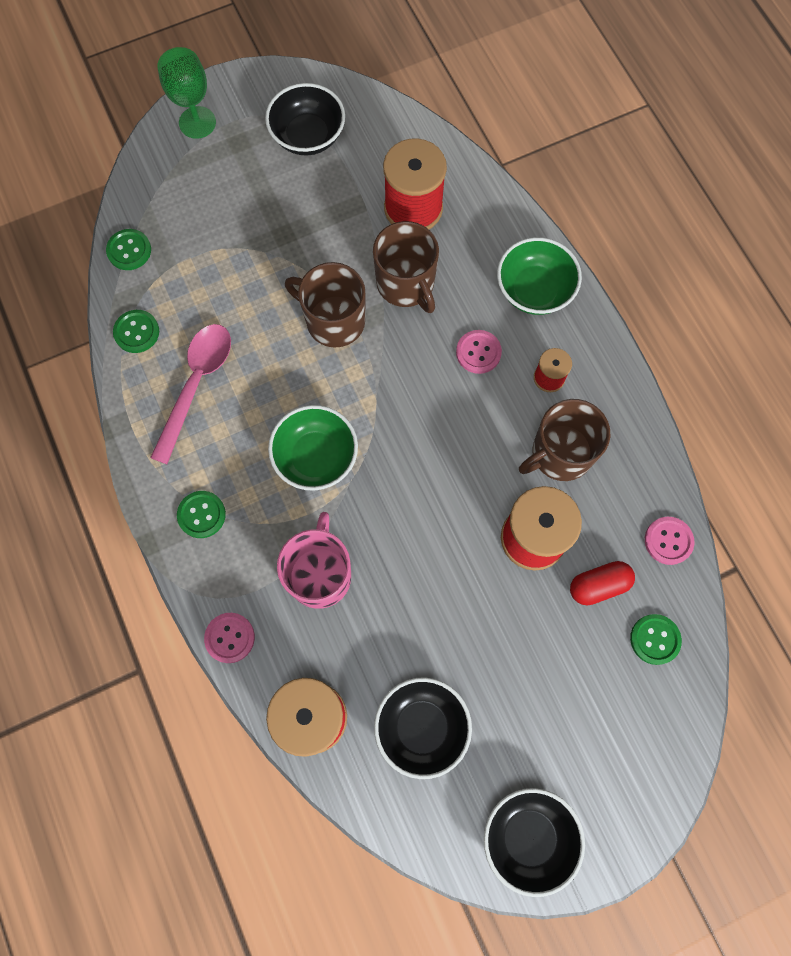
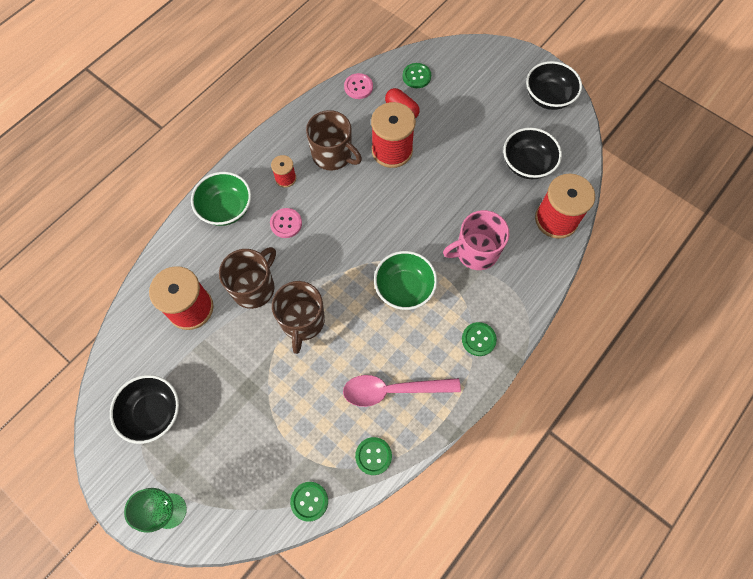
camera: 115 degrees left, 5 degrees down
(230, 638) = (541, 284): pink button -> none

